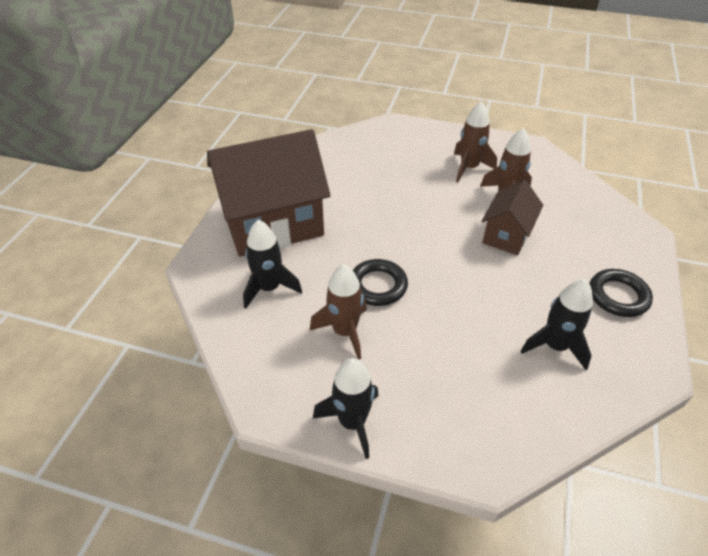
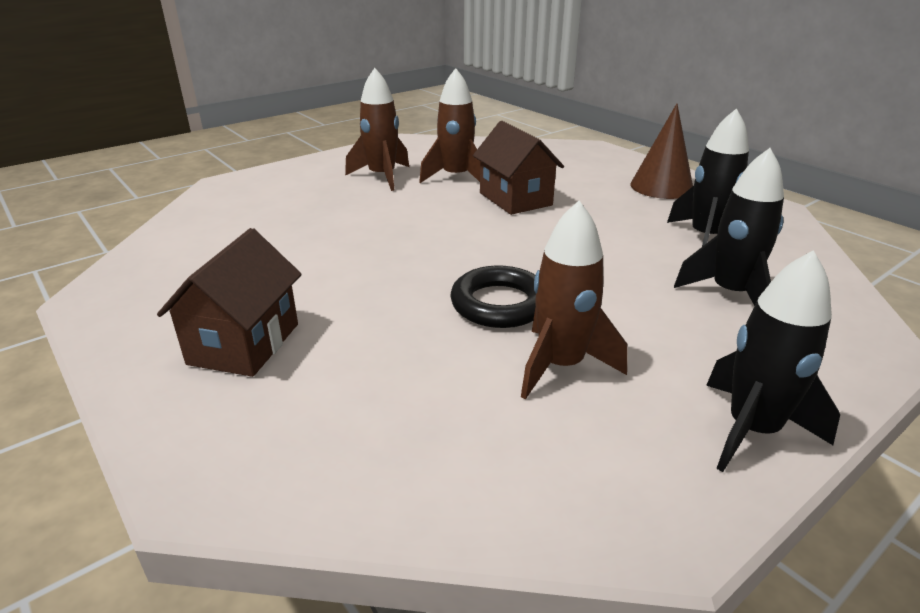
camera: 55 degrees left, 15 degrees down
(269, 288) = (384, 406): black rocket -> black rocket (730, 294)
(273, 224) = (244, 344): brown house -> brown house, size x0.52
(618, 296) = (661, 186): black ring -> brown cone

